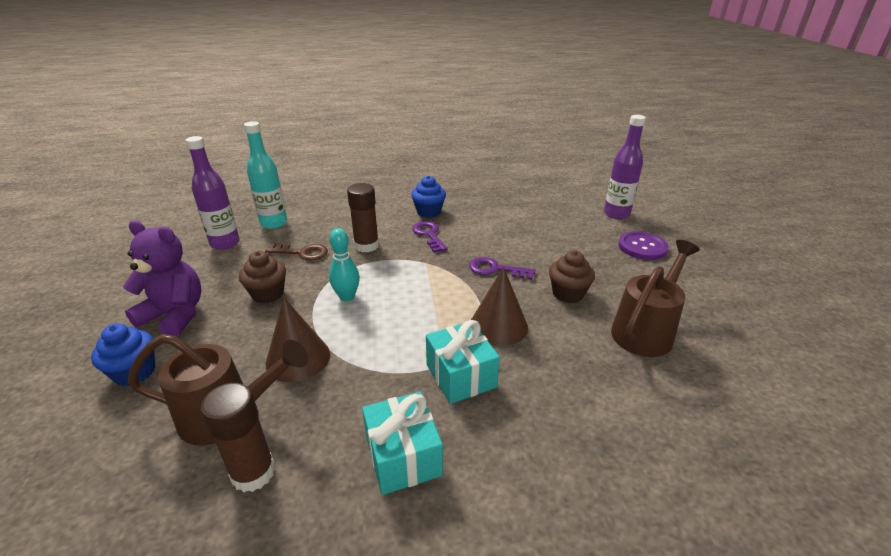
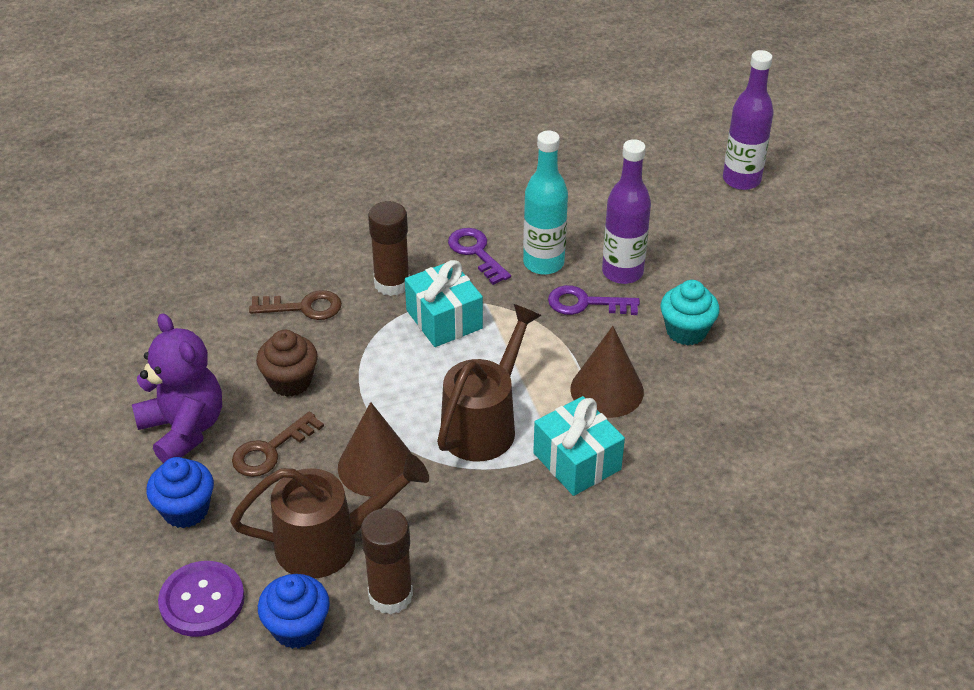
camera: 10 degrees left, 10 degrees up
(175, 315) = (184, 429): purple teddy bear -> purple teddy bear turned 45 degrees clockwise
(225, 243) = (179, 304): purple bottle -> purple bottle (622, 272)
(226, 337) = (271, 450): none -> brown key
(274, 223) = (232, 257): turquoise bottle -> turquoise bottle (543, 263)
(347, 297) = (399, 372): turquoise bowling pin -> none
(403, 456) = (540, 557): turquoise gift -> turquoise gift (444, 319)
(429, 212) = (462, 207): blue cupcake -> blue cupcake (297, 628)
(568, 294) = (686, 331): brown cupcake -> turquoise cupcake
(642, 247) = (779, 240): purple button -> purple button (202, 600)
(646, 330) = (785, 373): brown watering can -> brown watering can (484, 424)

